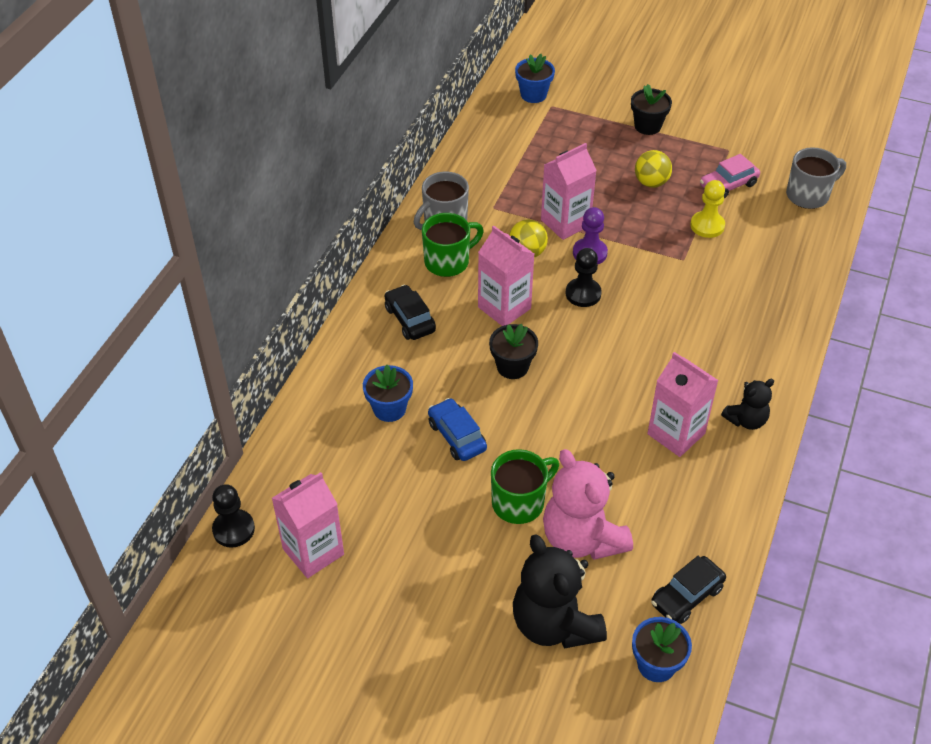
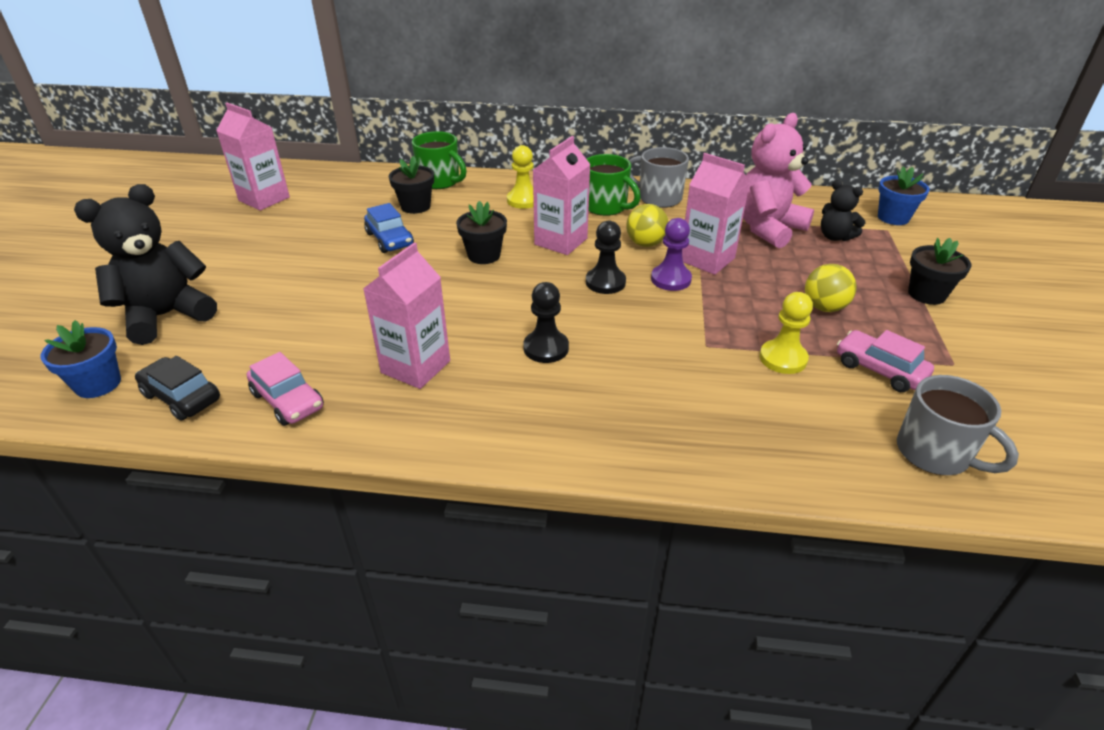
camera: 75 degrees right, 10 degrees down
(233, 529) = (287, 169): black pawn -> black pawn (546, 348)
(389, 409) = (415, 206): blue flower pot -> black flower pot
(410, 319) = (523, 200): black car -> yellow pawn
(457, 436) = (390, 239): blue car -> blue car turned 105 degrees clockwise
(519, 502) = (313, 280): green mug -> green mug (440, 181)
(582, 538) = (267, 320): pink teddy bear -> pink teddy bear (767, 228)
(704, 520) = (288, 400): none -> pink car
(746, 420) = (449, 422): black teddy bear -> black teddy bear (835, 237)

